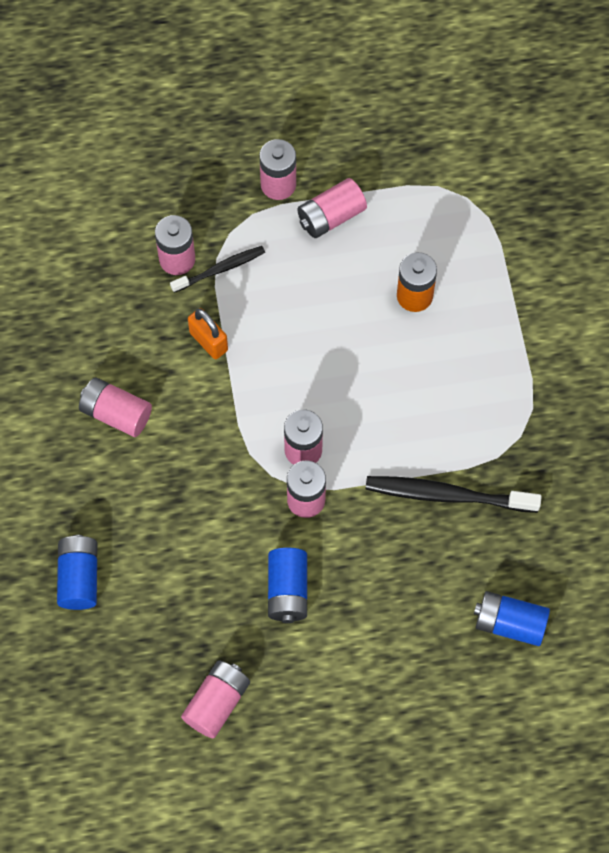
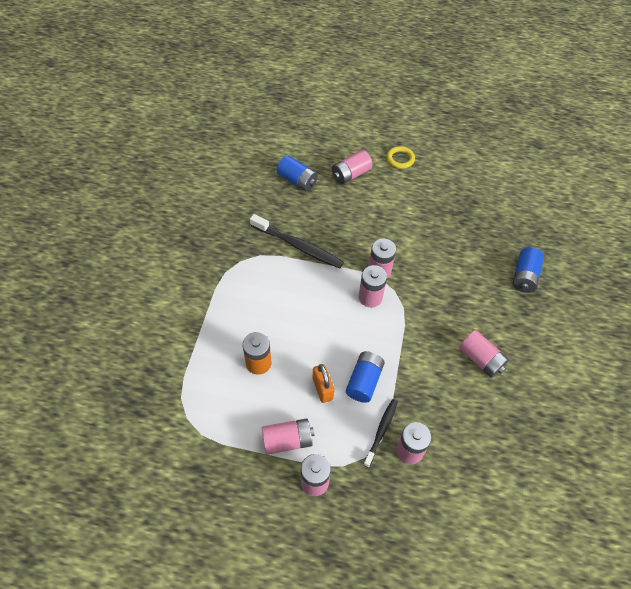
camera: 160 degrees left, 10 degrees down
(208, 341) = (406, 383): orange padlock -> orange padlock (322, 389)
(217, 703) = (462, 197): pink battery -> pink battery (351, 174)
(220, 269) = (381, 431): black toothbrush -> black toothbrush turned 120 degrees clockwise
(287, 590) = (407, 231): blue battery -> blue battery (364, 381)
(352, 747) = (400, 159): none -> yellow ring

